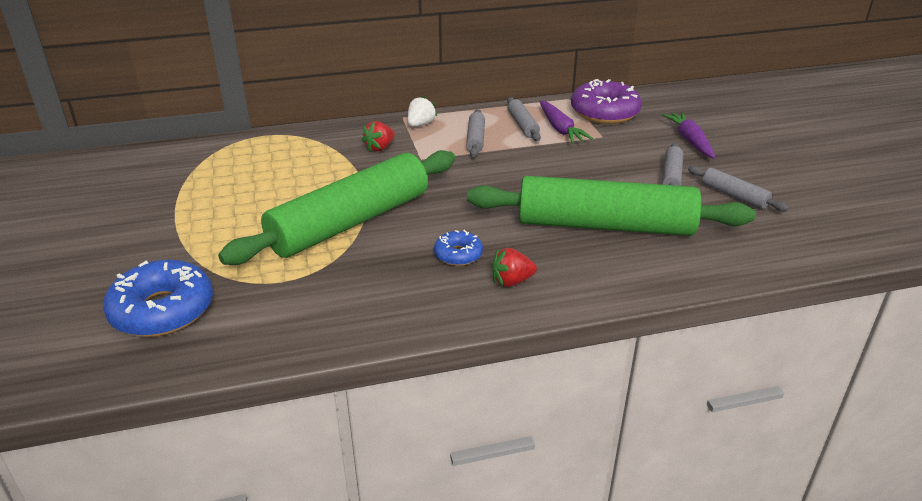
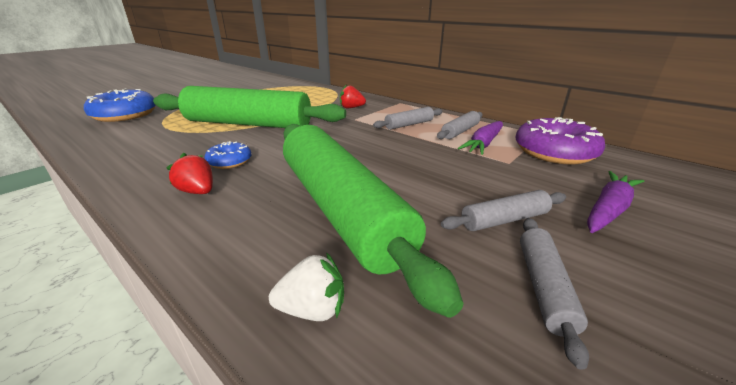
camera: 55 degrees right, 5 degrees down
(420, 124) = (399, 108): white strawberry -> white strawberry (313, 309)

